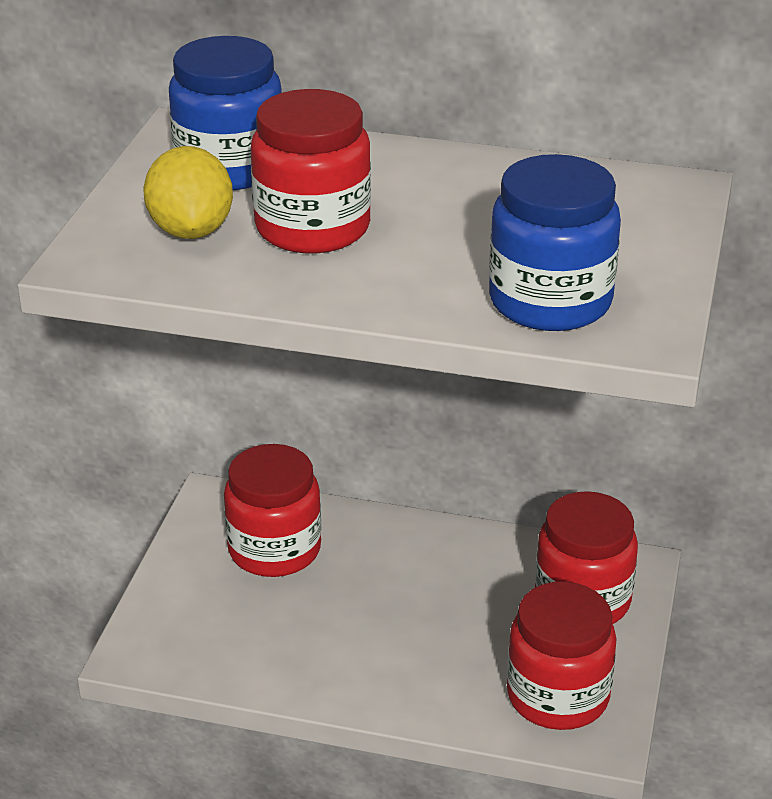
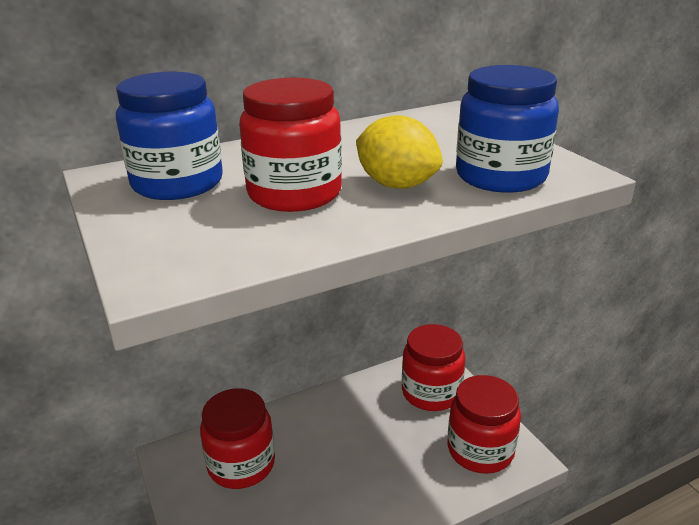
camera: 40 degrees left, 5 degrees down
(191, 230) = (210, 226): yellow lemon -> yellow lemon (397, 185)

